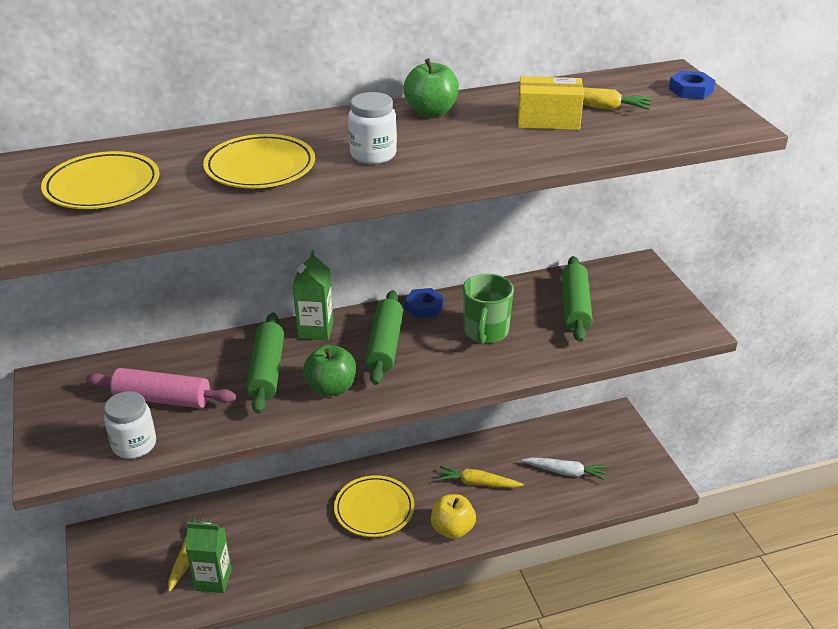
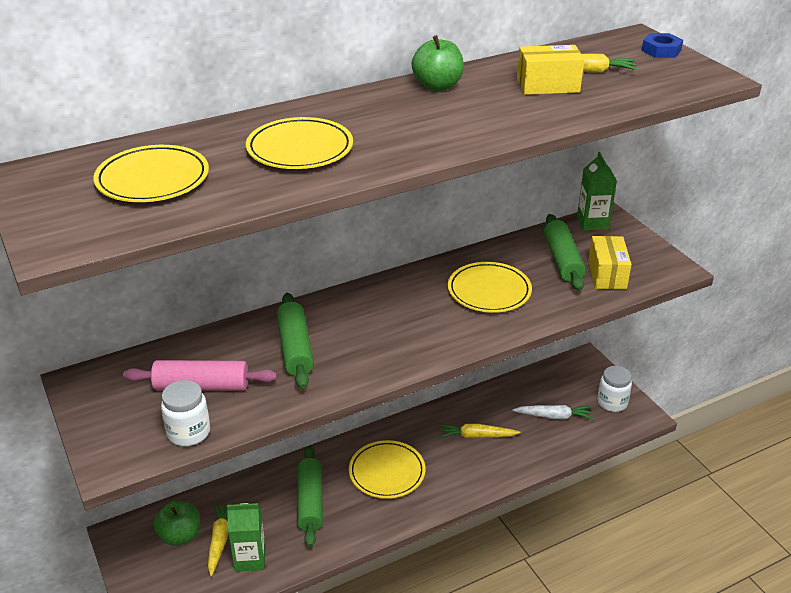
camera: 10 degrees left, 0 degrees up
(315, 330) = (329, 305): green carton -> green carton (592, 223)
(331, 388) = (362, 357): green apple -> green apple (180, 535)
(373, 155) = (402, 129): white jar -> white jar (612, 402)
(384, 345) = (399, 313): green rolling pin -> green rolling pin (310, 502)
(424, 307) = (425, 274): blue nut -> none
(452, 529) = (465, 481): yellow apple -> none
(485, 332) = (489, 291): green mug -> yellow plate
(618, 327) = (607, 274): none -> yellow box

